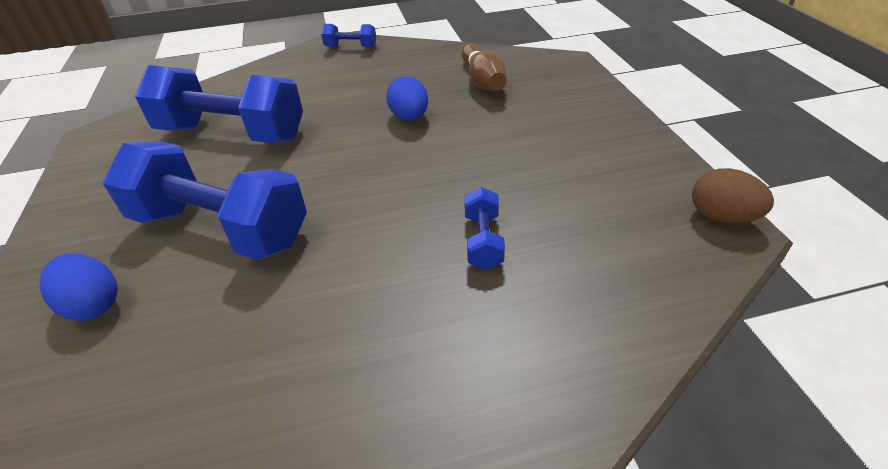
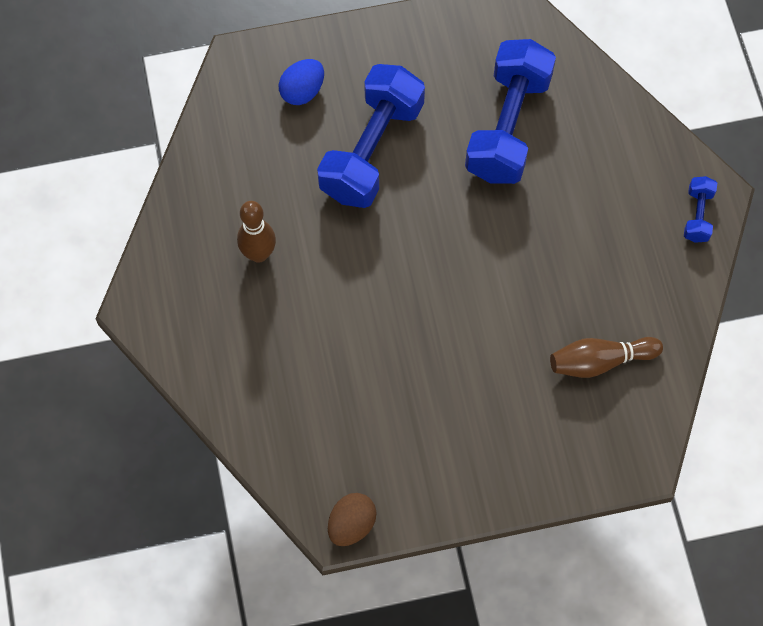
camera: 90 degrees right, 25 degrees up
(353, 339) = (258, 254): none -> brown bowling pin
(409, 117) = (526, 284): blue egg -> none
(483, 241) = (340, 339): blue dumbbell -> none

